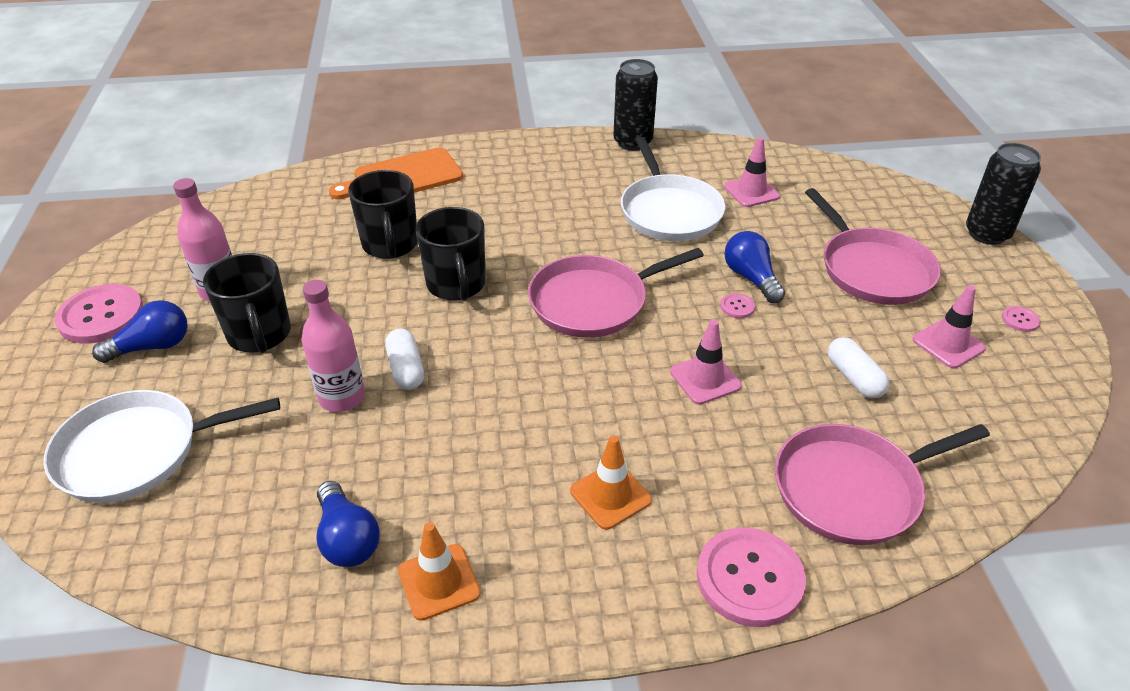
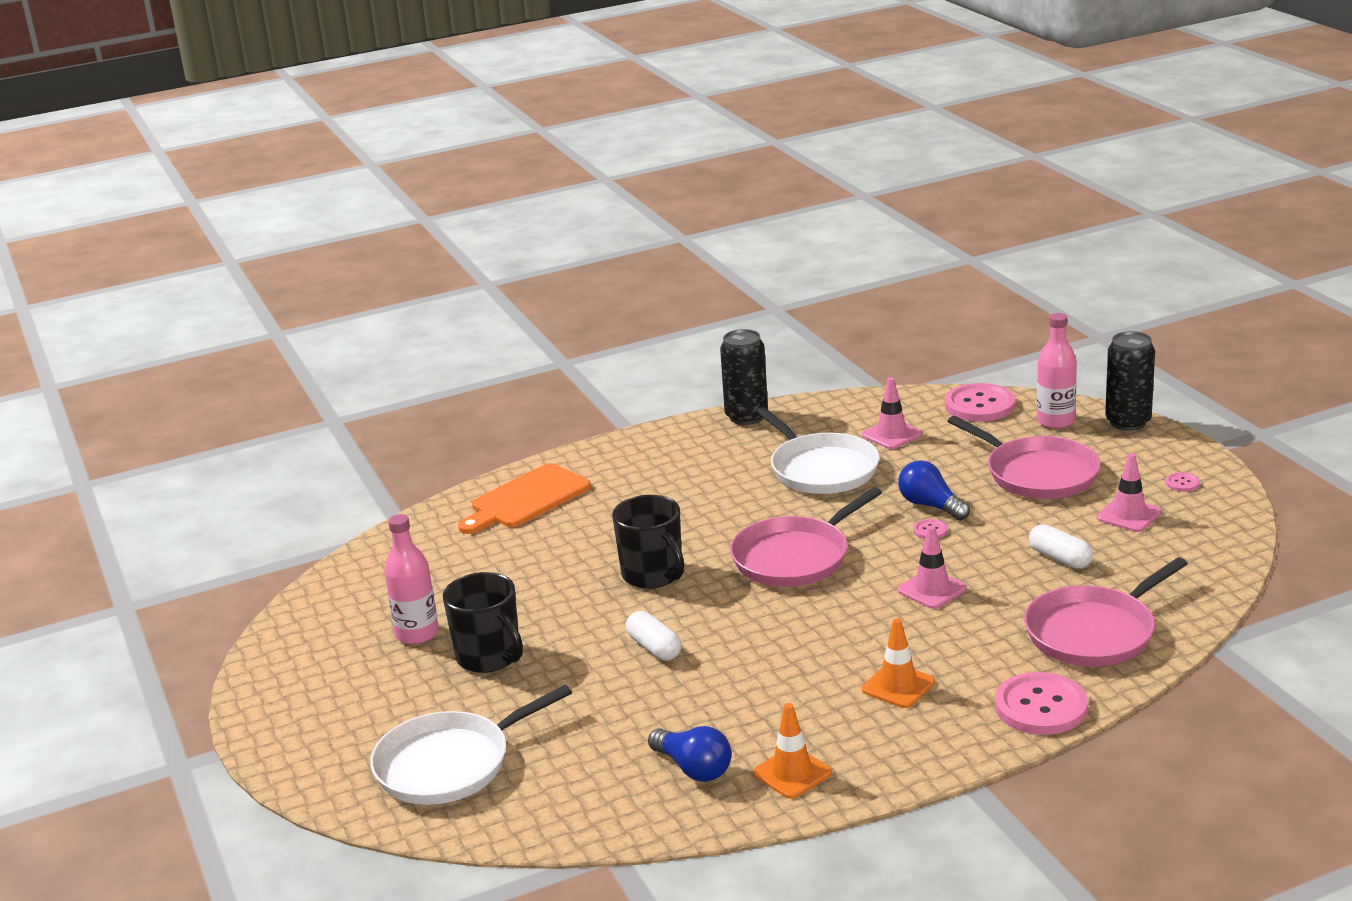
camera: 15 degrees left, 15 degrees down
(101, 316) = (312, 681): pink button -> pink button (979, 405)
(152, 347) = (389, 691): blue light bulb -> none
(342, 397) = (610, 681): pink bottle -> pink bottle (1055, 421)
(390, 245) = (561, 559): black mug -> none

